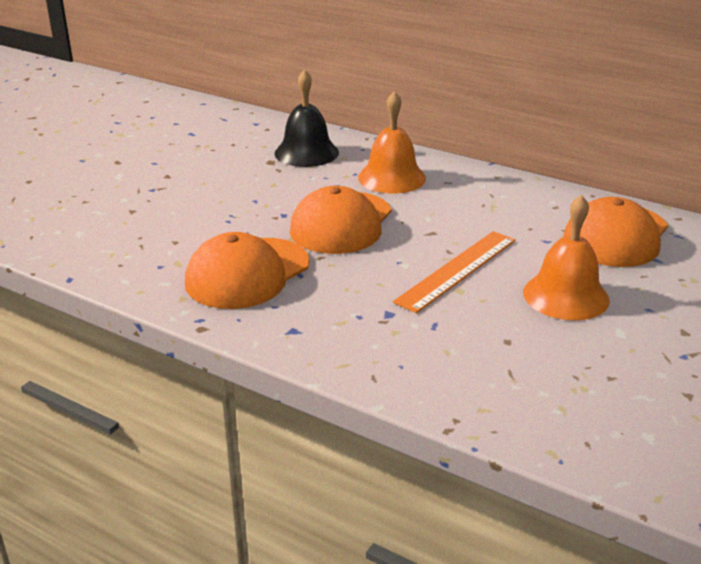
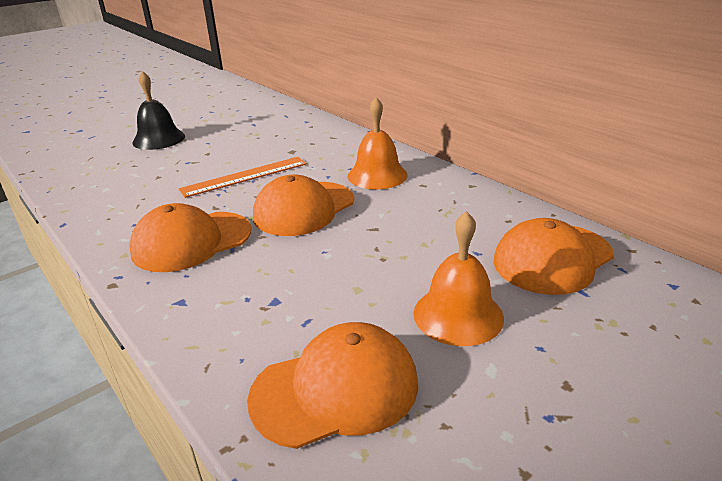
camera: 20 degrees right, 0 degrees up
(306, 152) = (325, 147): black bell -> black bell (159, 139)
(457, 270) = (370, 268): orange ruler -> orange ruler (244, 176)
(505, 371) = (335, 389): none -> orange cap

